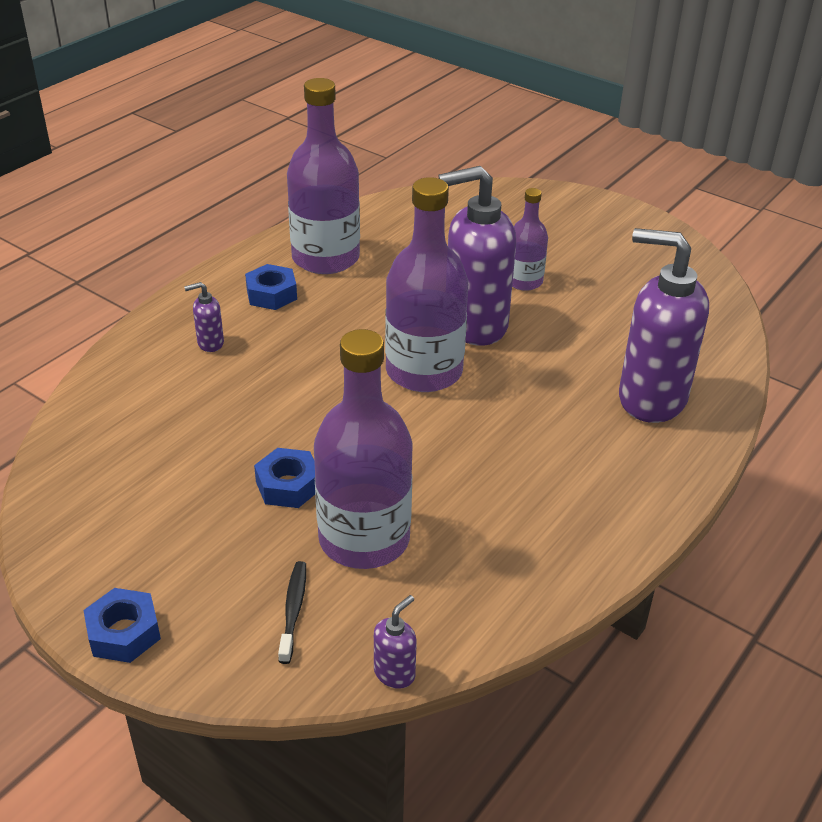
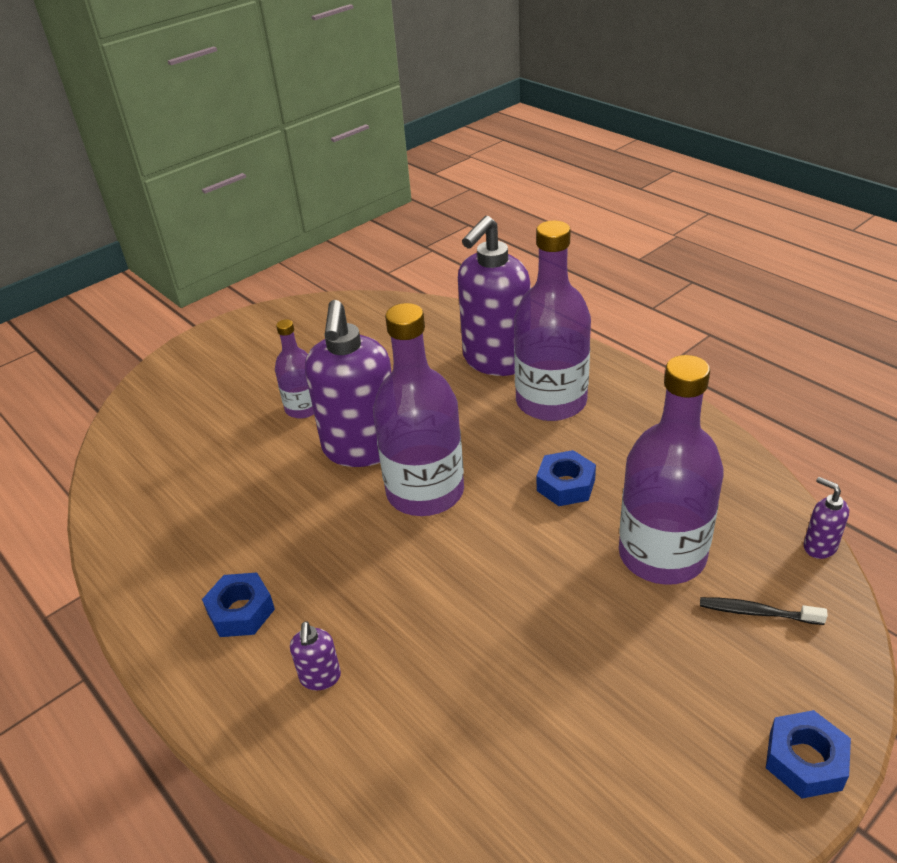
camera: 75 degrees left, 0 degrees up
(288, 485) = (585, 609): blue nut -> blue nut (565, 485)
(325, 258) = (188, 556): purple bottle -> purple bottle (551, 401)

